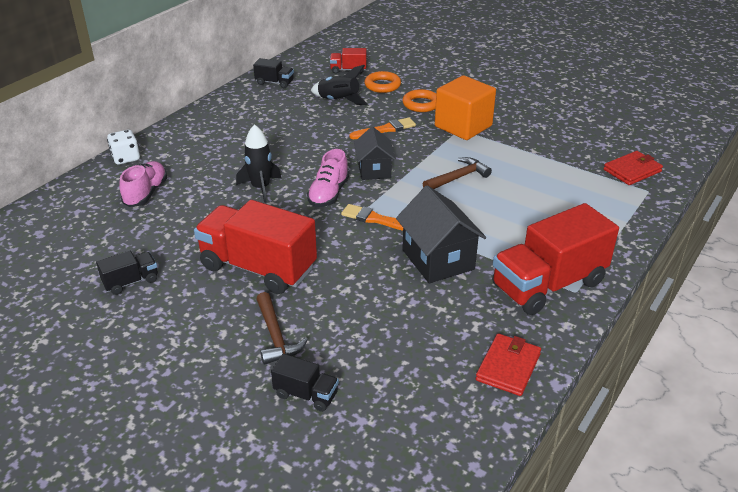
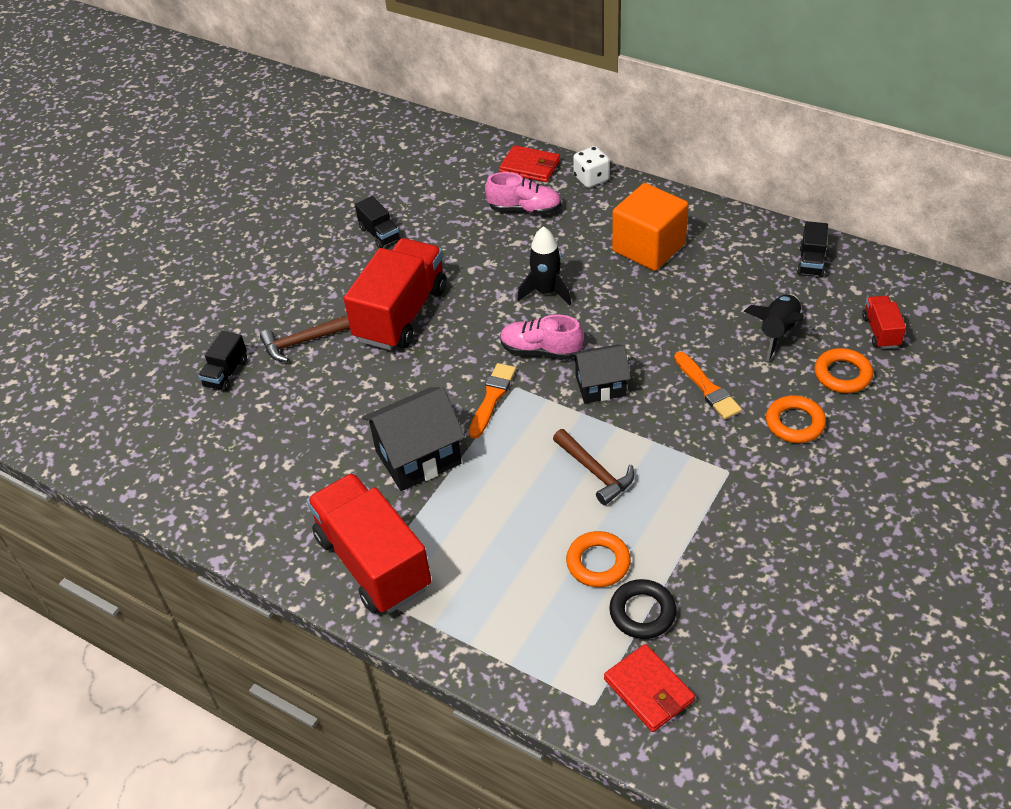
camera: 90 degrees right, 10 degrees up
(463, 126) = (739, 475): orange cube -> orange cube (648, 247)
(508, 367) = (245, 520): red wallet -> red wallet (530, 167)
(538, 182) = (598, 563): none -> orange ring
(575, 168) = (642, 612): none -> black ring

